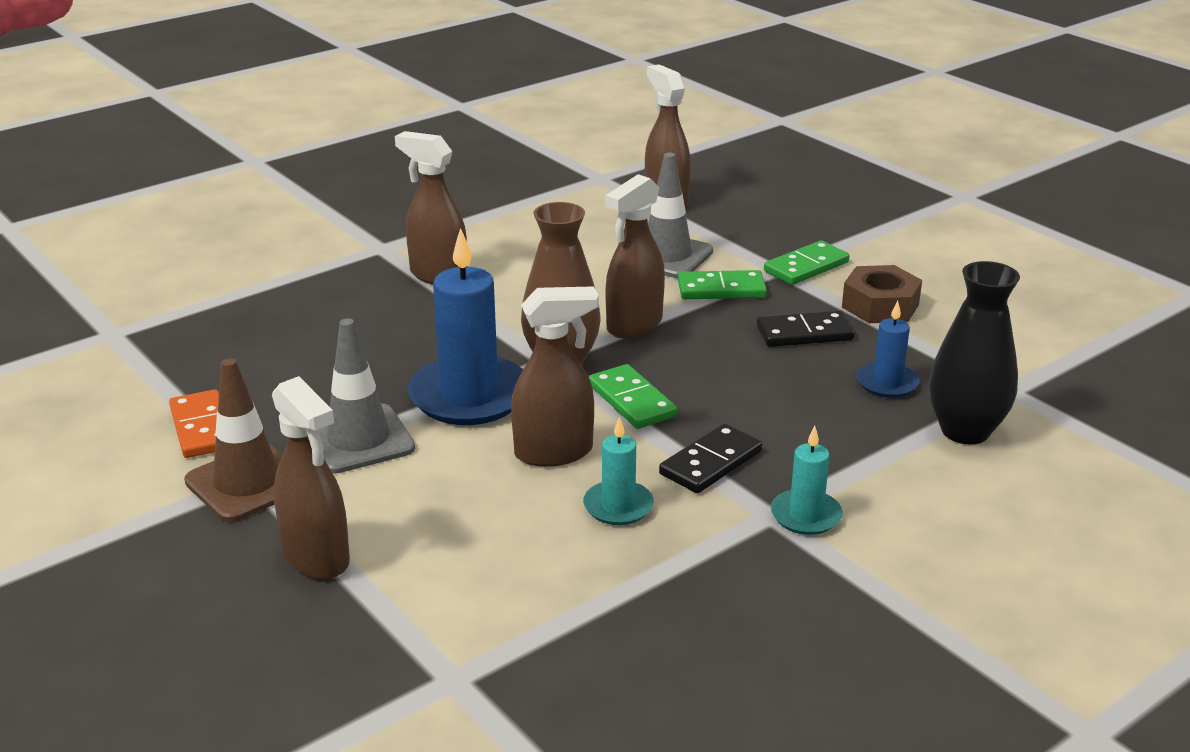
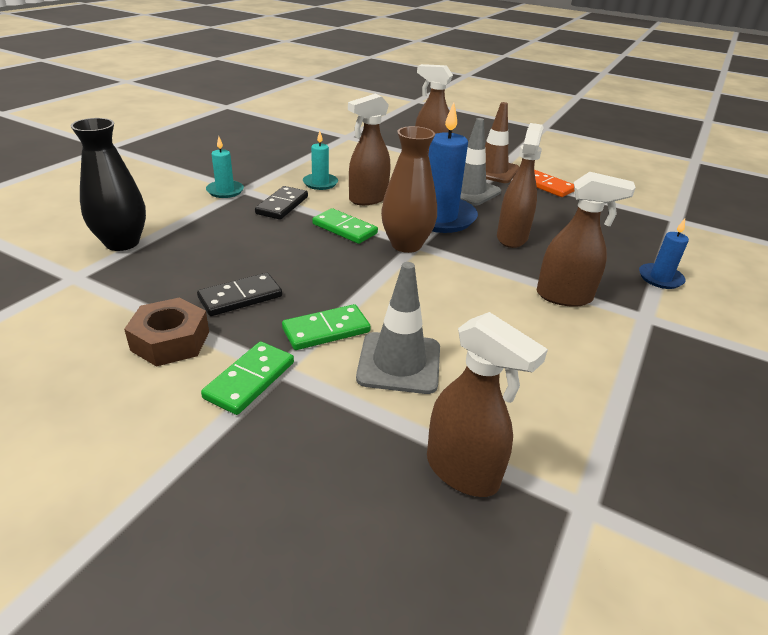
camera: 155 degrees right, 5 degrees up
(634, 325) = (378, 280): brown spray bottle -> brown spray bottle (512, 237)
(887, 383) = (173, 266): blue candle -> blue candle (660, 278)

